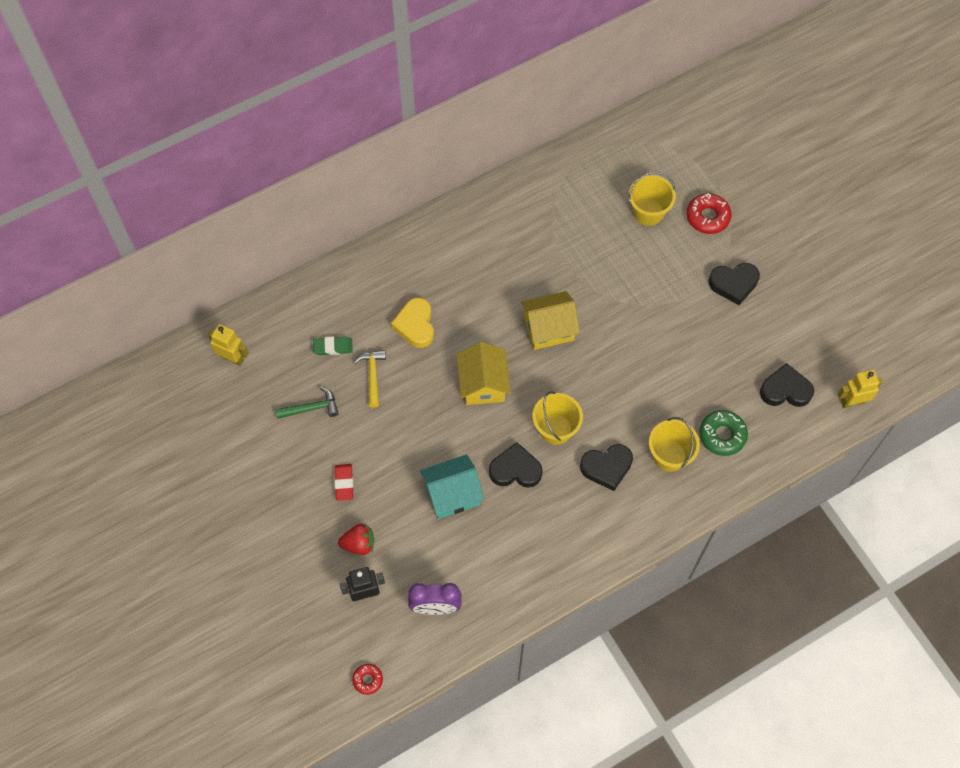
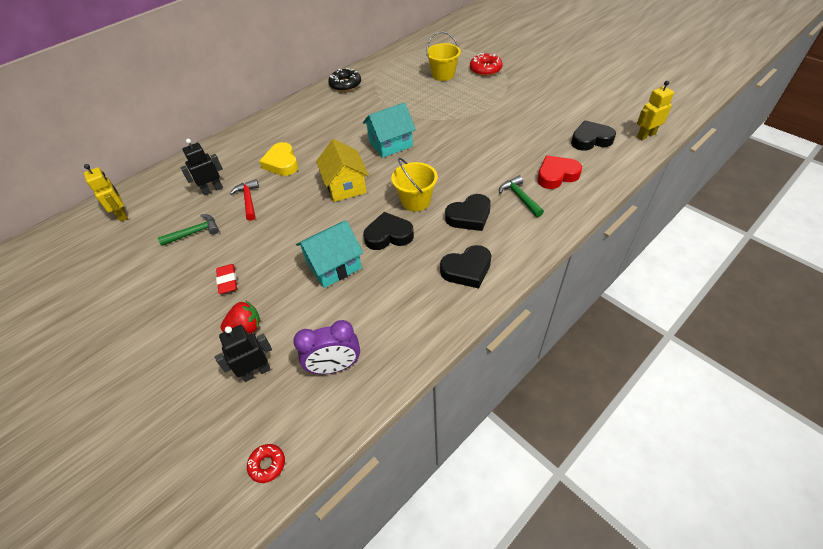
camera: 10 degrees left, 15 degrees down
(232, 358) = (122, 214): yellow robot -> yellow robot turned 45 degrees clockwise
(333, 347) = (212, 190): green eraser -> black robot
(372, 375) = (248, 200): yellow hammer -> red hammer
(515, 195) = (345, 85): none -> black donut
(548, 328) = (390, 144): yellow house -> turquoise house
(669, 456) = (519, 197): yellow bucket -> green hammer
(722, 435) = (556, 175): green donut -> red heart
(733, 284) = (520, 95): black heart -> black heart (467, 270)

